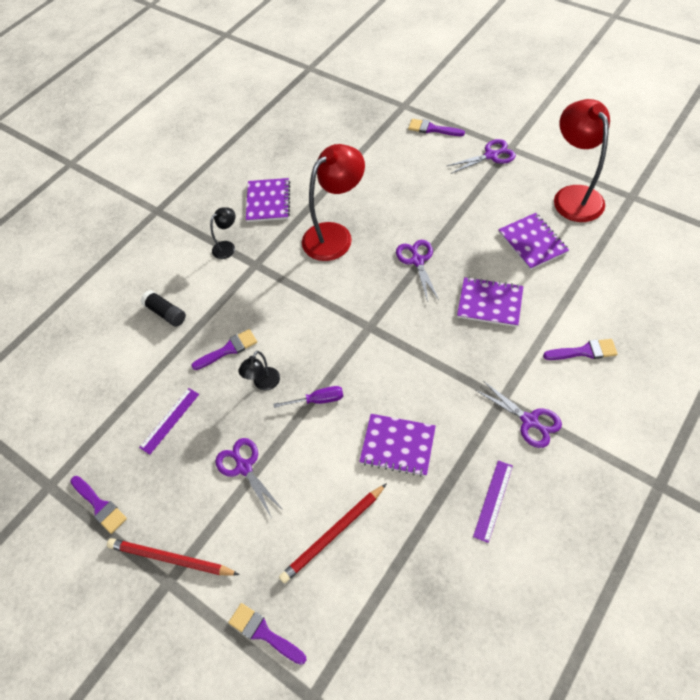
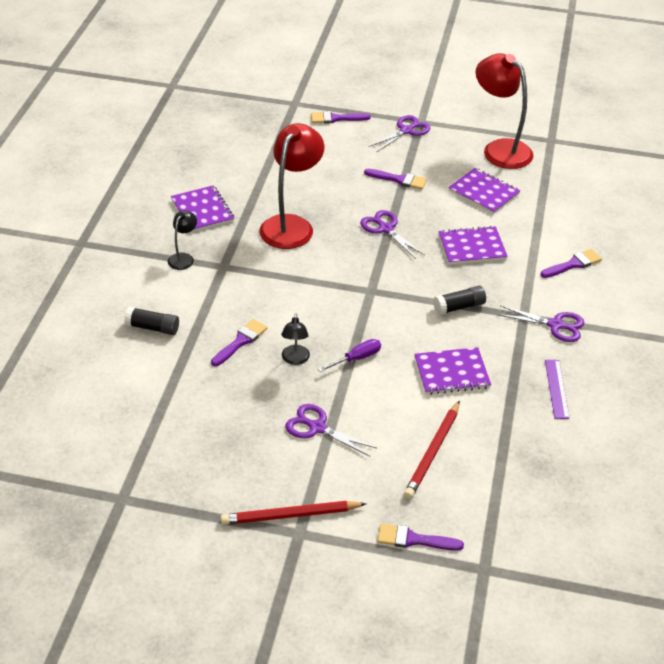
camera: 30 degrees left, 15 degrees down
(100, 506) = (189, 498): purple brush -> purple brush (399, 180)
(169, 420) = (217, 412): purple ruler -> none
(443, 369) = (459, 307): none -> black glue stick

